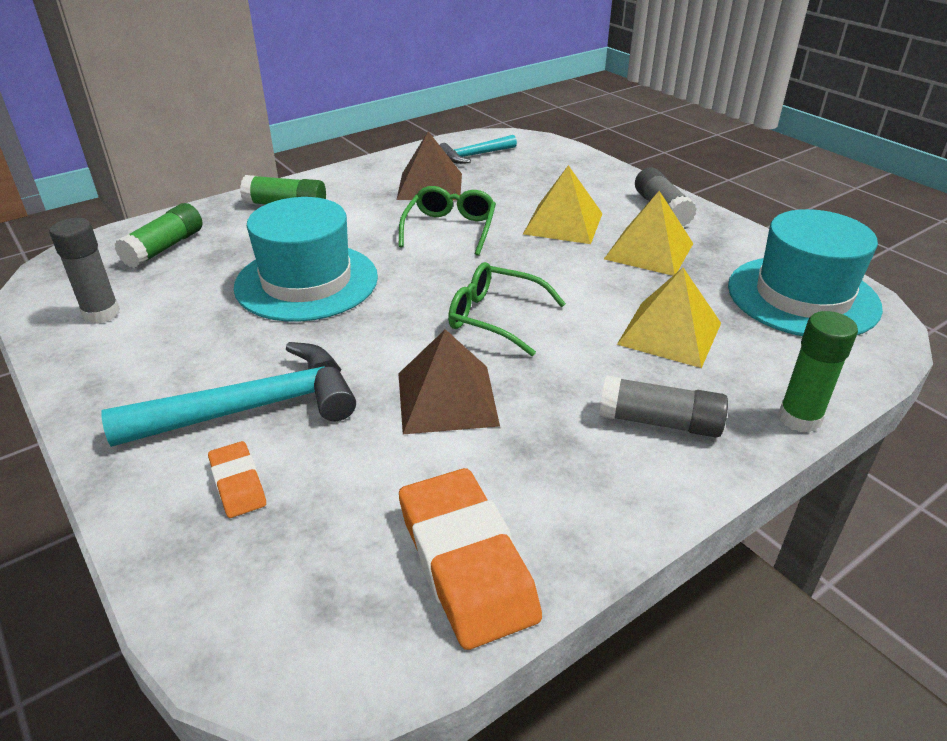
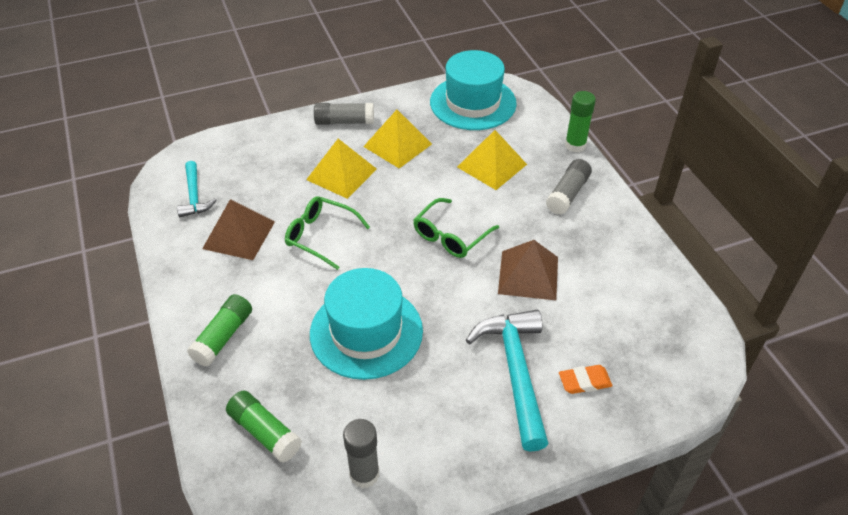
camera: 75 degrees left, 10 degrees up
(466, 562) = (653, 290): orange eraser -> none

